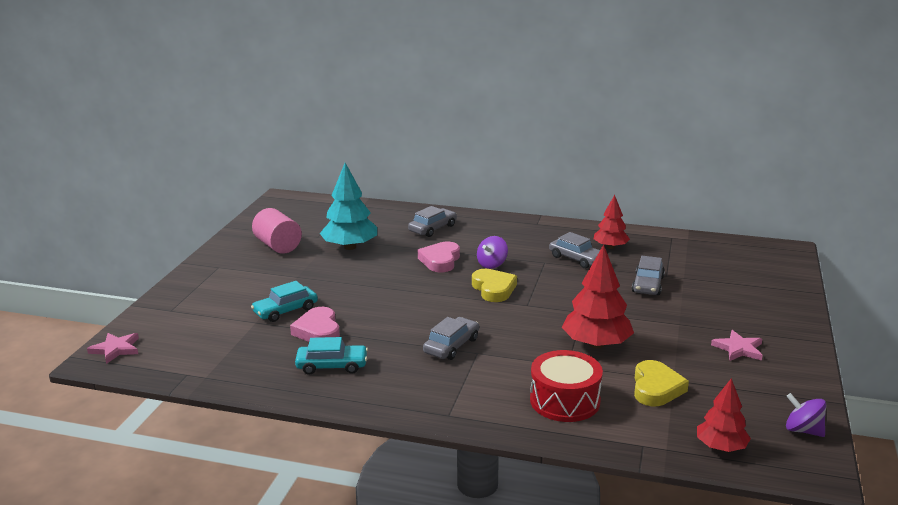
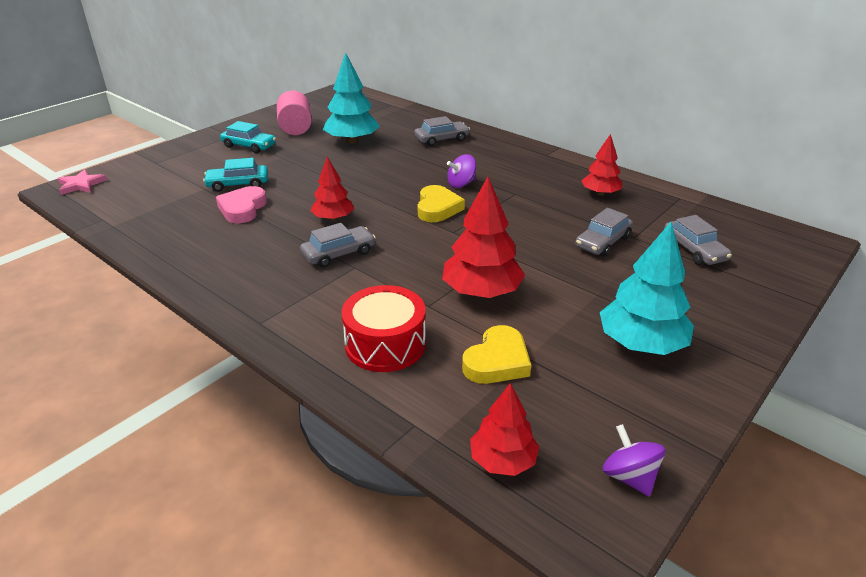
camera: 25 degrees right, 10 degrees up
(332, 366) = (217, 244): turquoise car -> turquoise car (249, 146)
(413, 319) = (333, 218): none -> red tree
(440, 260) = (417, 170): pink heart -> none
(576, 259) = (551, 197): grey car -> grey car (694, 250)
(738, 349) = (641, 344): pink star -> turquoise tree

